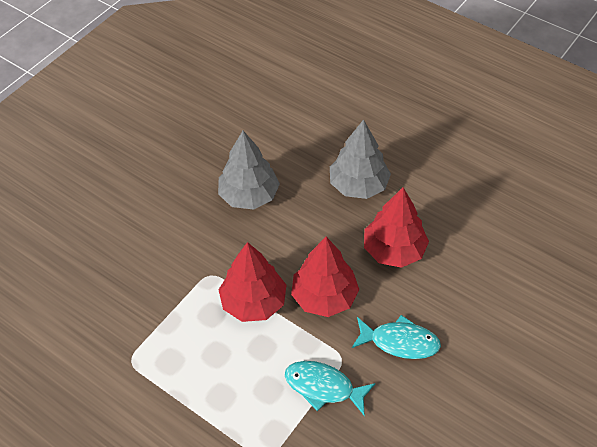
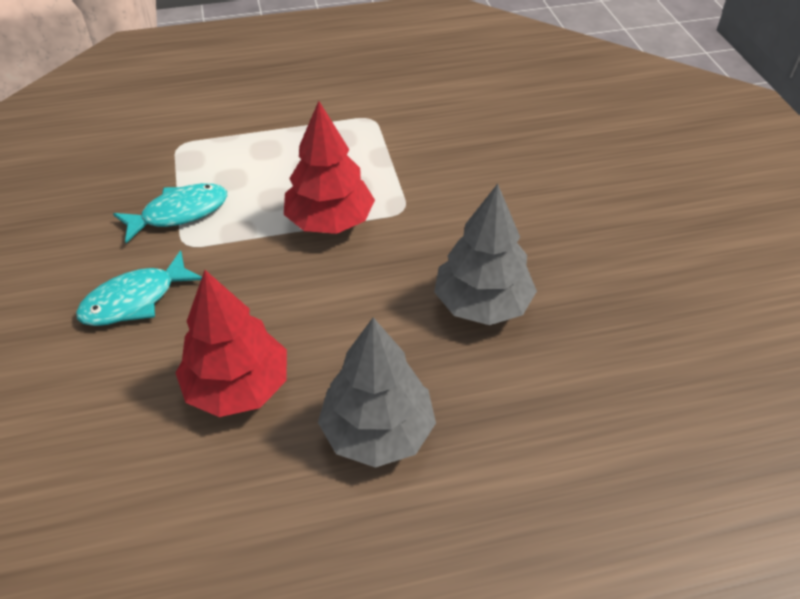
camera: 130 degrees right, 5 degrees down
(324, 297) = (265, 277): red tree -> none

